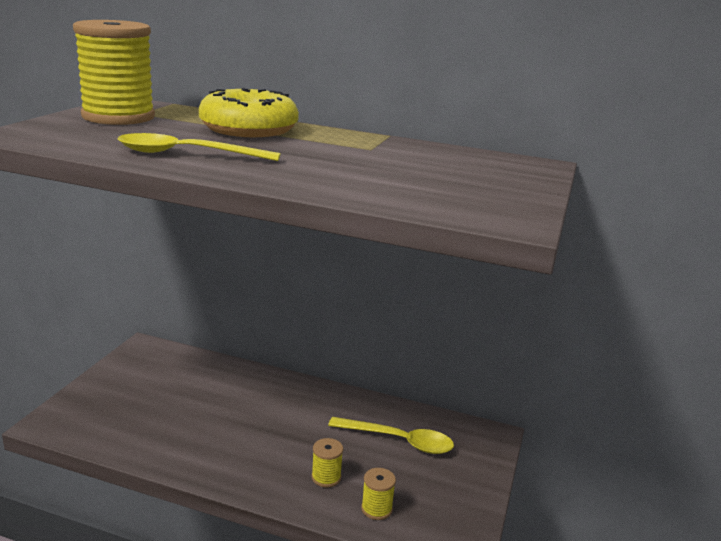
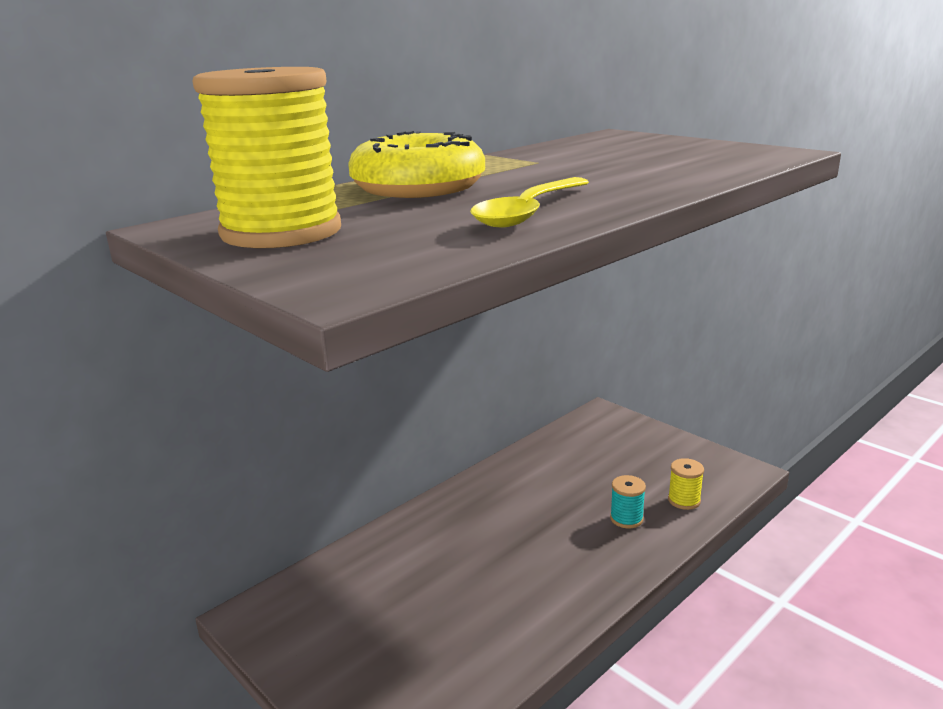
camera: 60 degrees left, 0 degrees up
(326, 477) = (626, 518): yellow spool -> turquoise spool
(399, 441) = (587, 462): yellow spoon -> none

